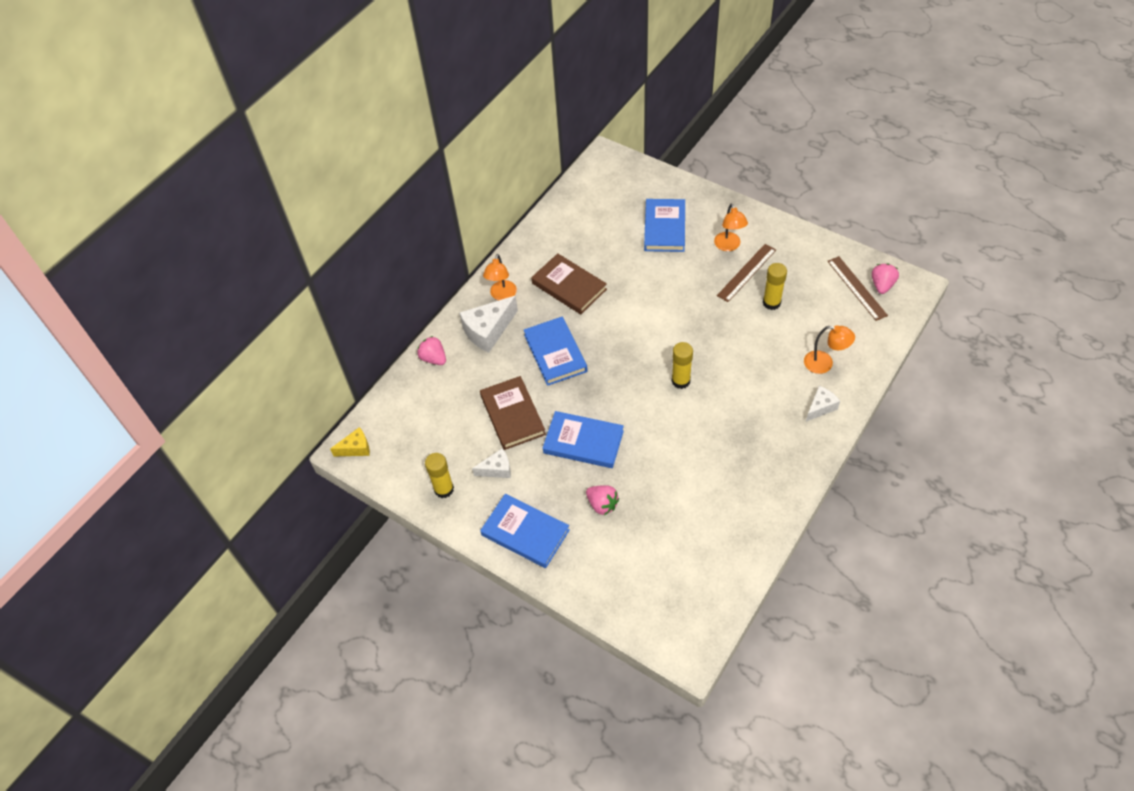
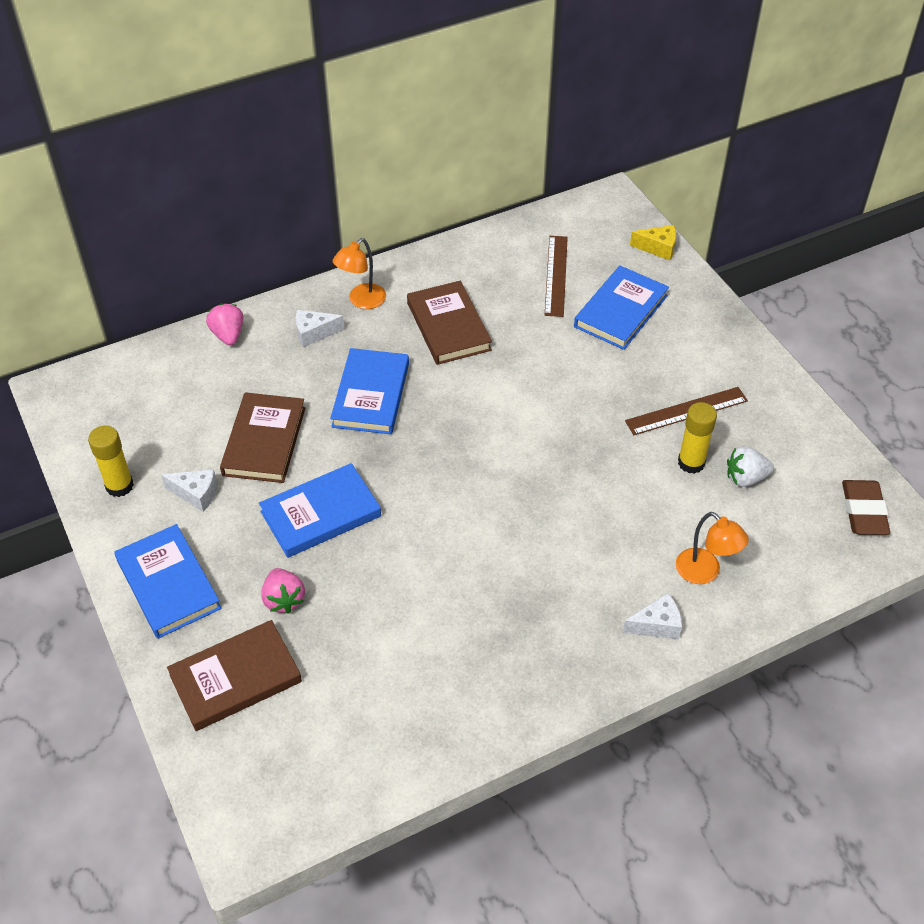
camera: 25 degrees right, 5 degrees down
(356, 448) = (64, 392): yellow cheese -> yellow cheese (658, 248)
(488, 331) = (314, 333): white cheese -> white cheese, size x0.58
(583, 442) = (321, 514): blue book -> blue book turned 75 degrees counterclockwise
(611, 565) = (235, 678): none -> brown book
(680, 381) = (497, 501): yellow glue stick -> none
(729, 246) = (687, 369): orange lamp -> none
(807, 297) = (745, 478): none -> white strawberry
(857, 288) = (824, 498): brown ruler -> brown ruler (556, 275)
(882, 285) = (863, 511): pink strawberry -> brown eraser

